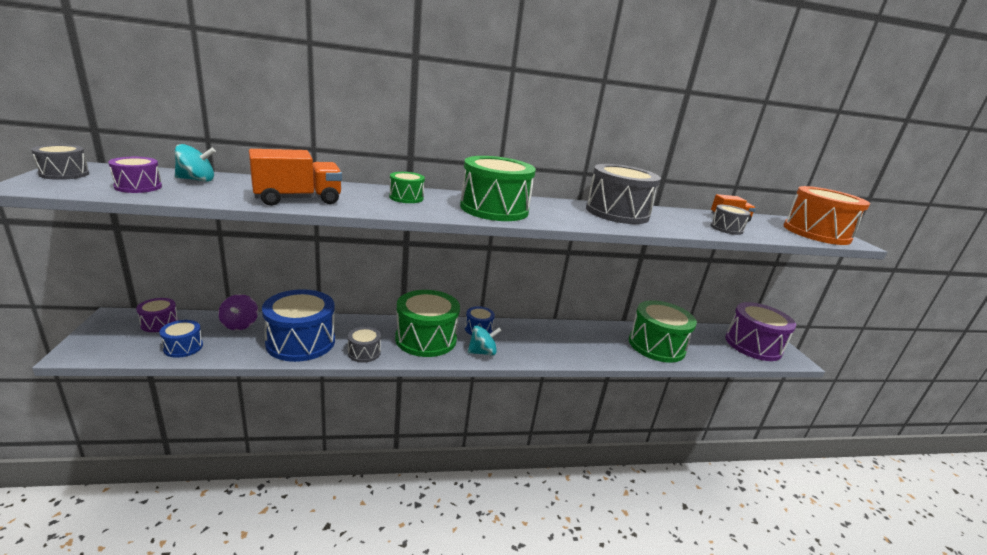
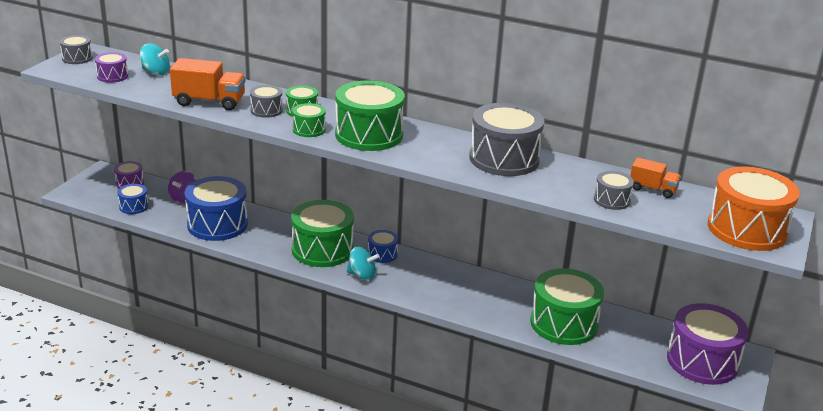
camera: 35 degrees right, 5 degrees up
(364, 352) = (258, 247): grey drum -> grey drum (266, 110)
(436, 211) = (309, 129): none -> green drum

